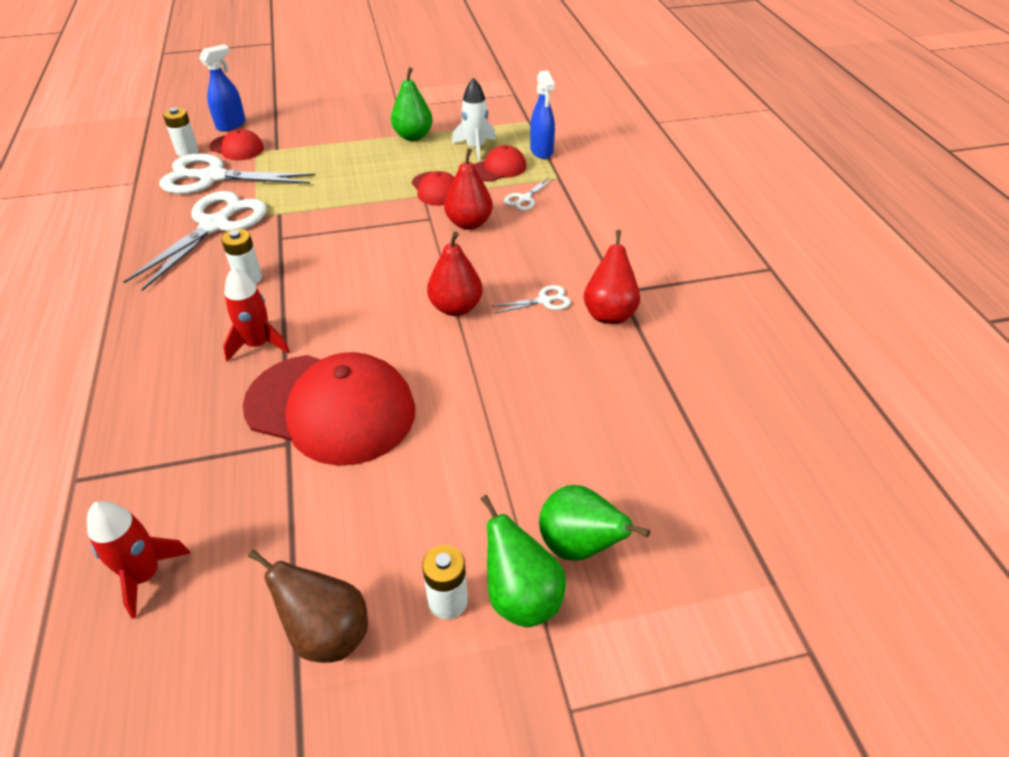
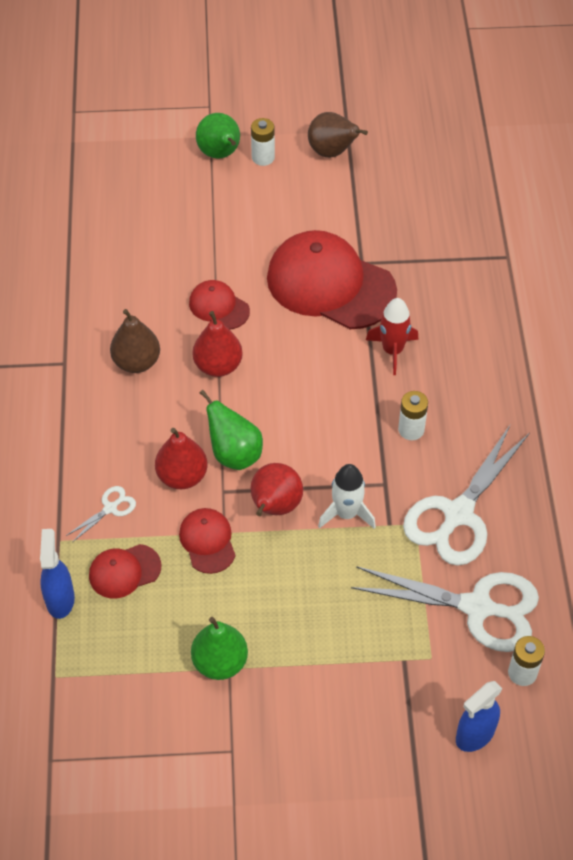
camera: 170 degrees left, 10 degrees up
(145, 575) = (442, 193): red rocket -> none
(237, 148) = (457, 671): red cap -> red cap (219, 307)
(475, 148) = (142, 621): white rocket -> white rocket (346, 513)
(544, 301) = (136, 362): white scissors -> brown pear
(579, 545) = (178, 174): green pear -> green pear (234, 454)
(609, 313) = (84, 340): red pear -> red pear (274, 507)

